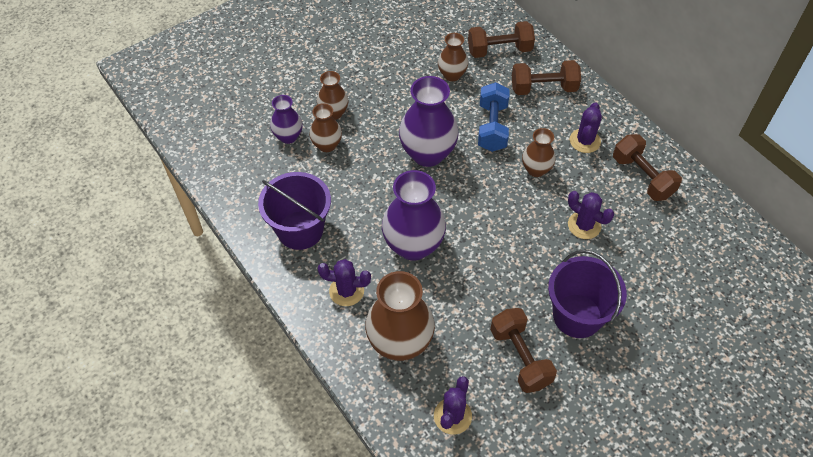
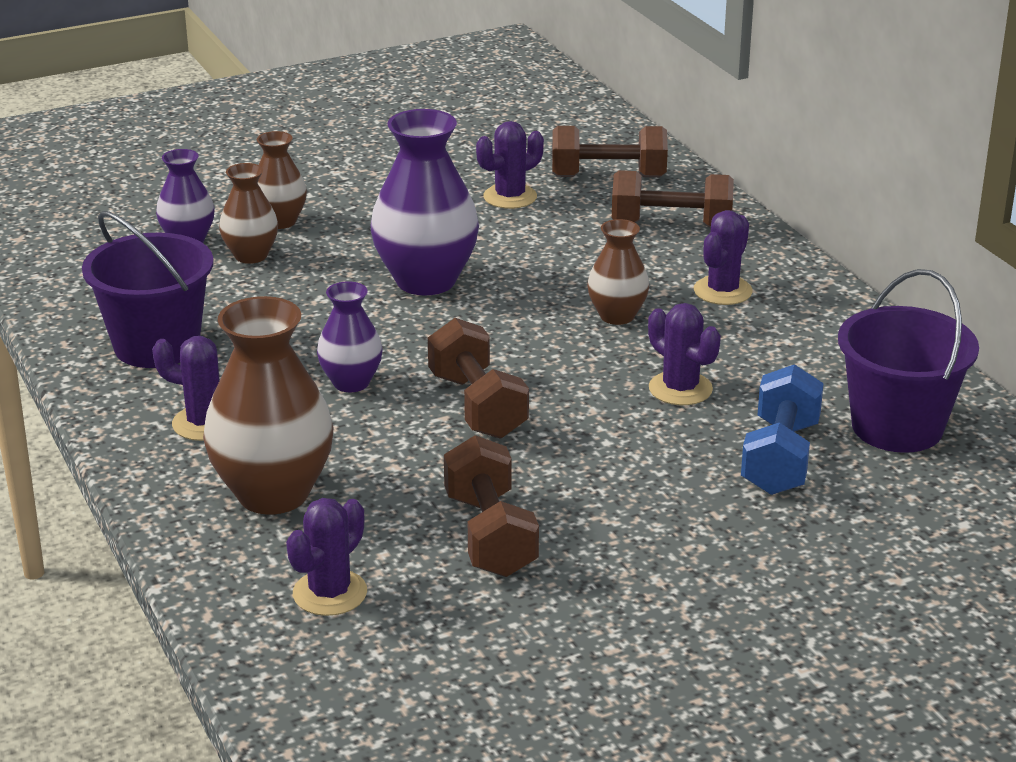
camera: 10 degrees right, 25 degrees down
(413, 245) = (351, 382): purple vase -> purple vase, size x0.56
(452, 75) = (510, 197): brown vase -> purple cactus
(492, 127) = (557, 261): blue dumbbell -> blue dumbbell (780, 458)
(577, 316) = (621, 495): purple bucket -> purple bucket (897, 427)
(642, 177) = (815, 342): brown dumbbell -> brown dumbbell (477, 406)

